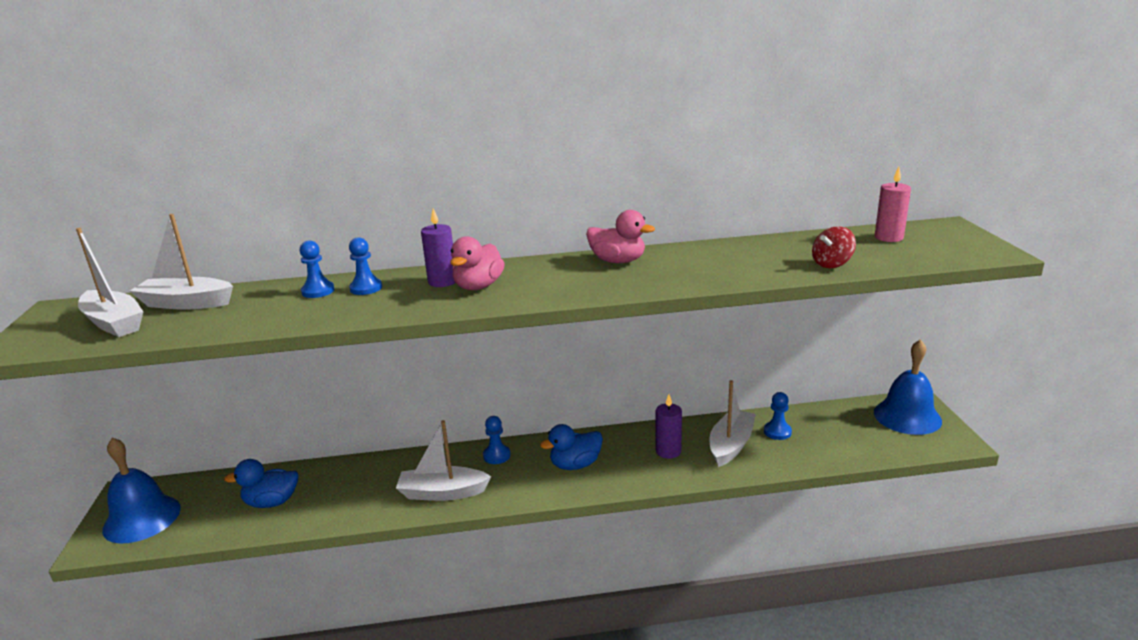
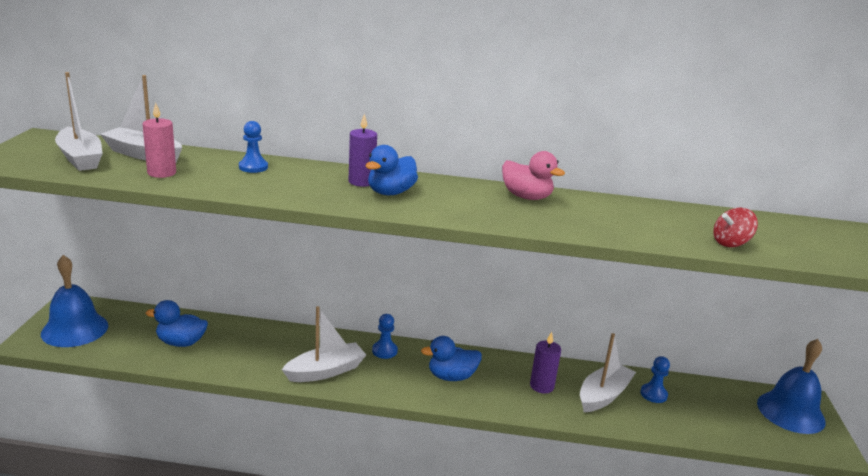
camera: 10 degrees right, 0 degrees up
(366, 288) = (294, 173): blue pawn -> none
(442, 492) = (325, 371): white boat -> white boat turned 135 degrees clockwise
(478, 286) = (390, 192): pink duck -> blue duck
(888, 237) = (802, 230): pink candle -> pink candle (161, 173)

